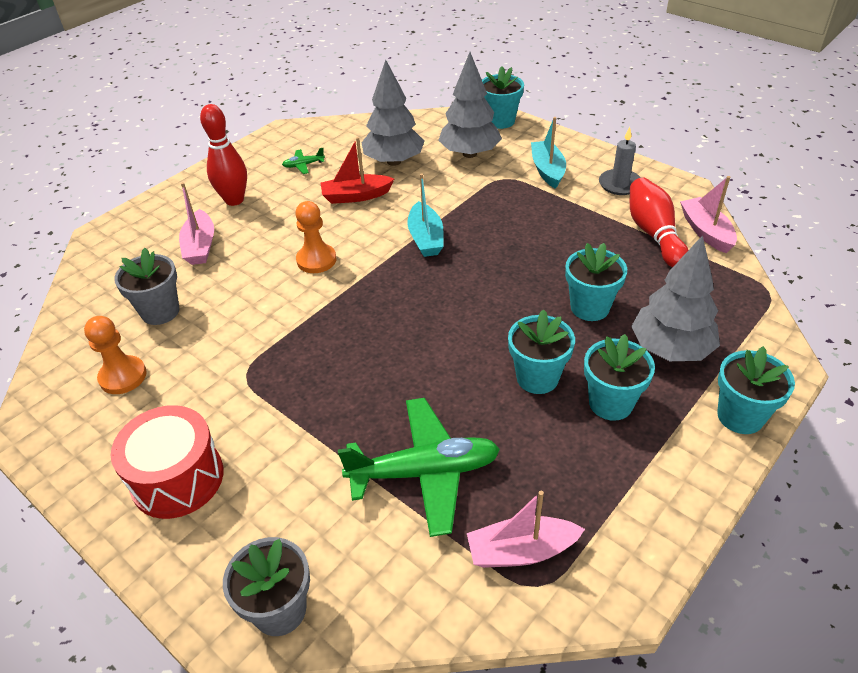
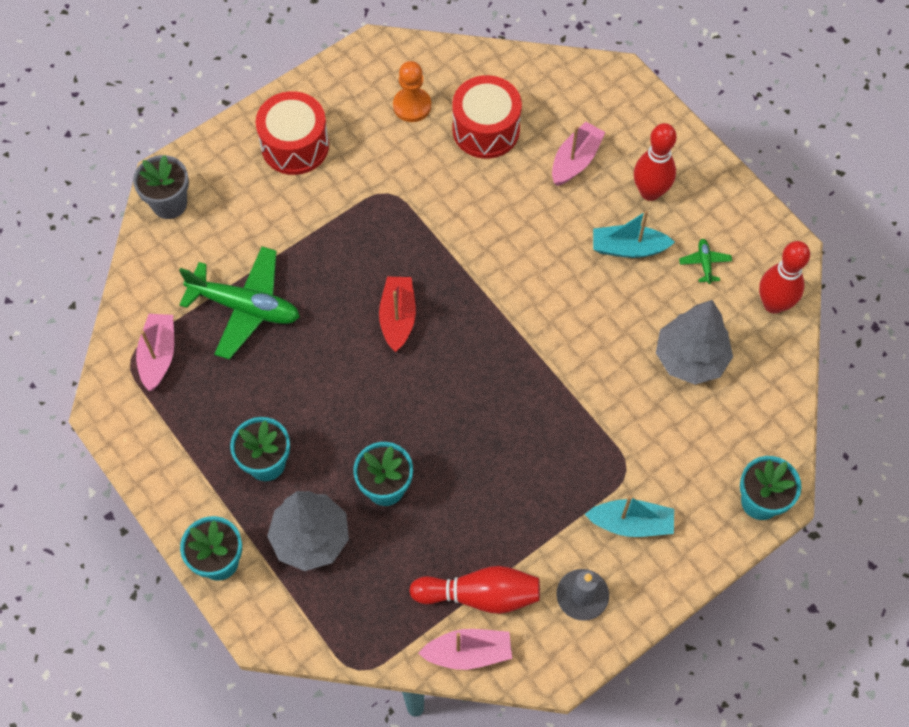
camera: 100 degrees right, 20 degrees up
(160, 311) = (486, 129): grey flower pot -> red drum
(200, 246) = (575, 160): pink boat -> pink boat turned 120 degrees clockwise
(316, 260) = (525, 259): orange pawn -> none
(335, 132) = (773, 304): none -> red bowling pin
(356, 196) = (628, 309): red boat -> red boat (398, 317)
(424, 472) = (245, 307): green plane -> green plane turned 75 degrees counterclockwise
(426, 238) = (534, 364): turquoise boat -> turquoise boat (628, 248)
(469, 154) = (688, 445): grey tree -> none
(537, 378) = (312, 414): turquoise flower pot -> none

